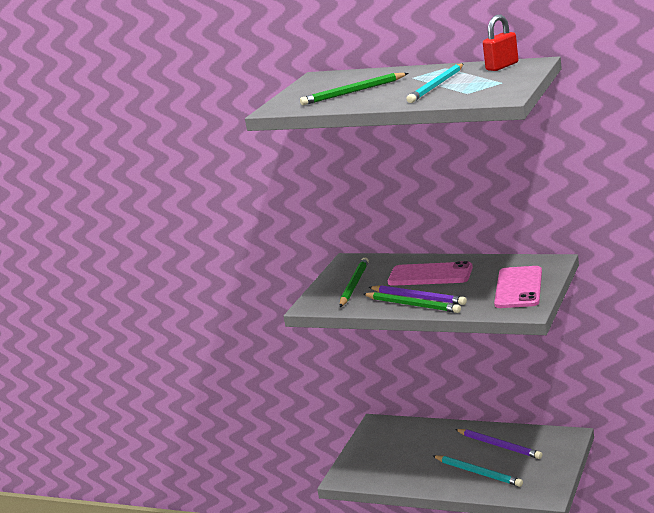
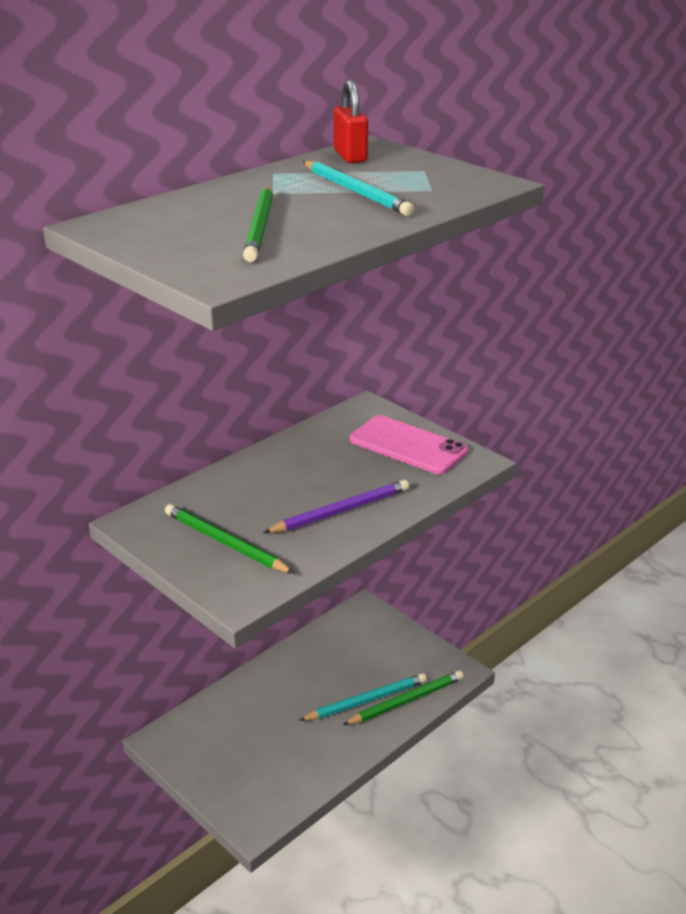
camera: 70 degrees left, 10 degrees up
(412, 305) = (357, 521): green pencil -> green pencil (406, 701)
(430, 275) = (285, 483): pink phone -> none
(499, 445) = (328, 662): purple pencil -> none

